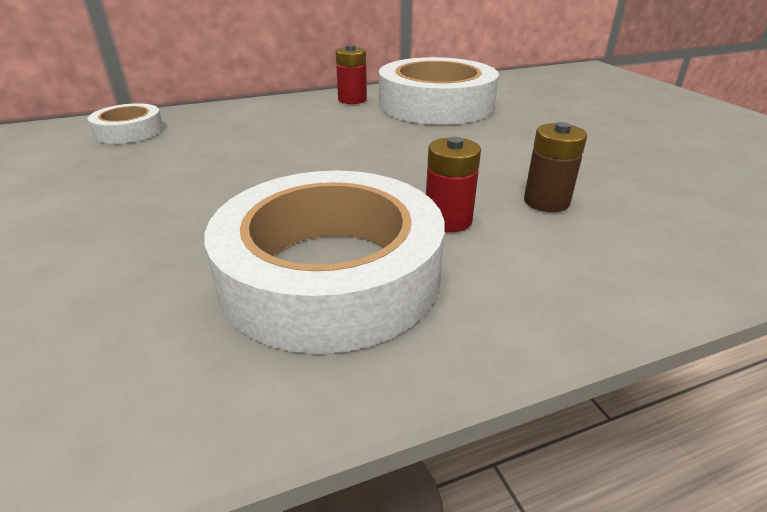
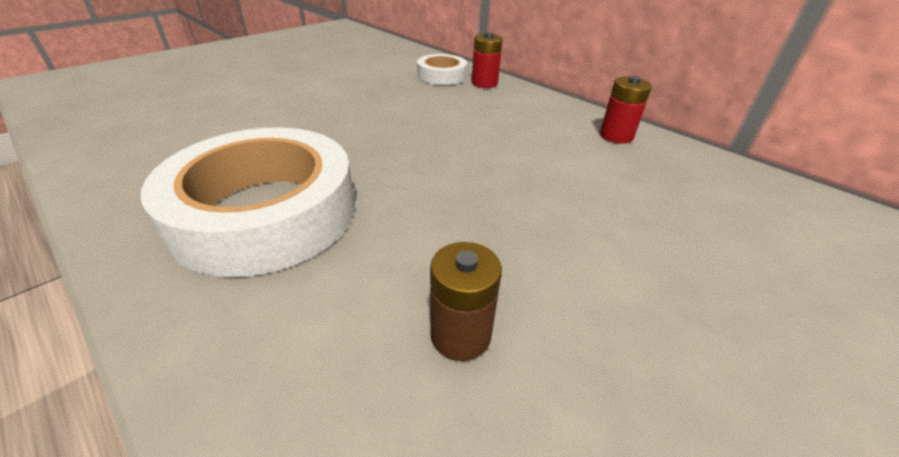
camera: 65 degrees right, 5 degrees up
(436, 104) = (678, 189): white tape -> none
(448, 220) = (374, 258): red battery -> red battery (484, 83)

